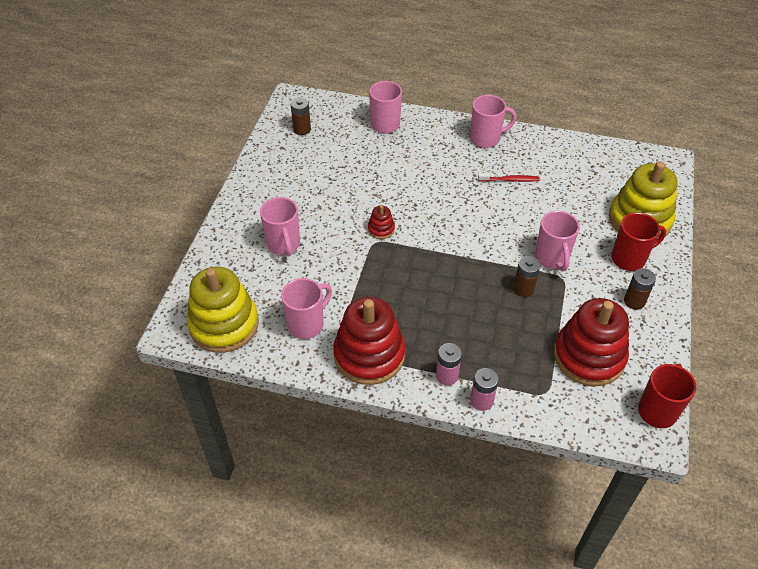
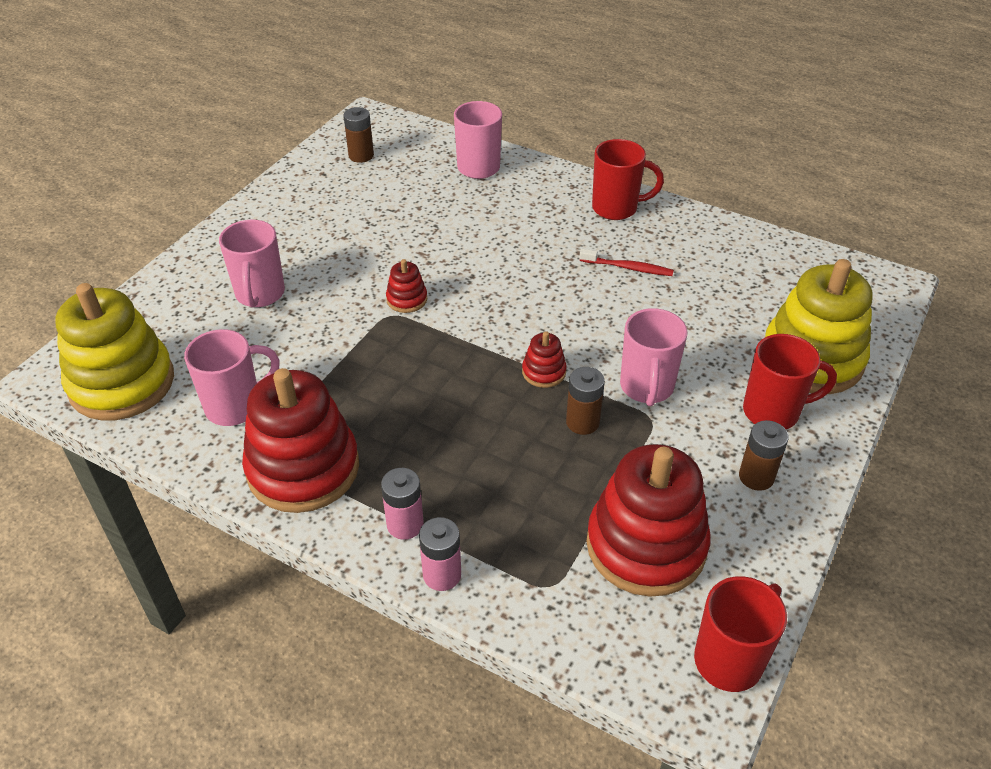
camera: 15 degrees right, 5 degrees down
(486, 139) = (616, 208): pink mug -> red mug
(487, 261) = (544, 372): none -> red stacking toy

